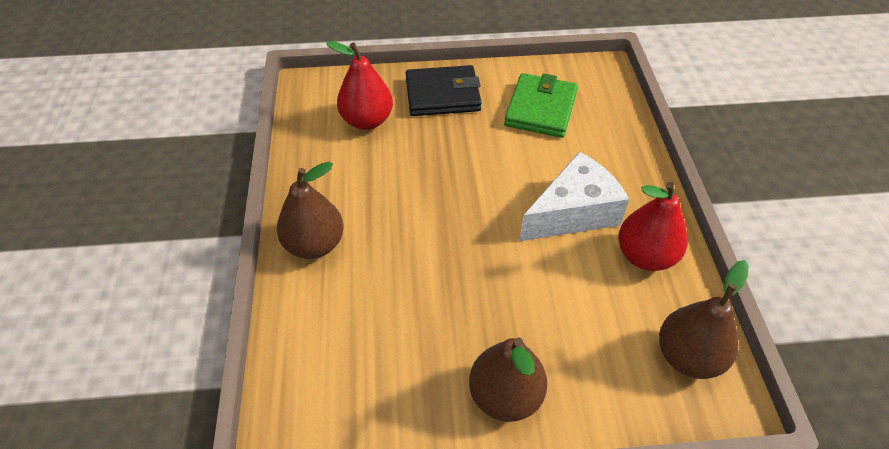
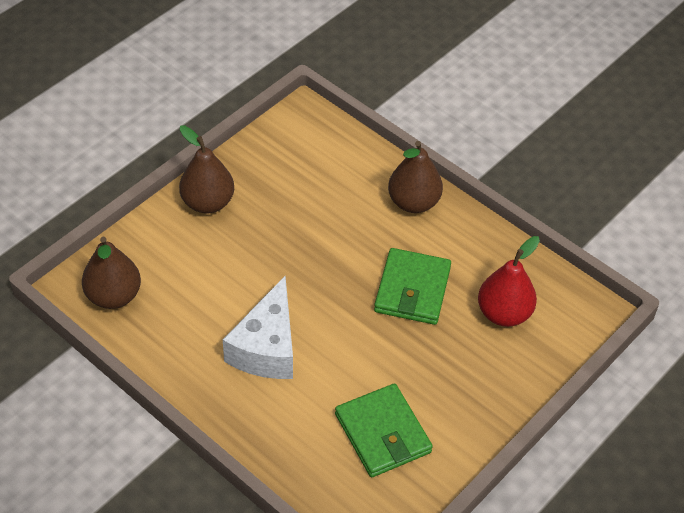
camera: 135 degrees right, 0 degrees up
(409, 178) = (412, 290): none -> green wallet
(442, 95) = (479, 385): black wallet -> none
(645, 256) = (188, 349): red pear -> none

